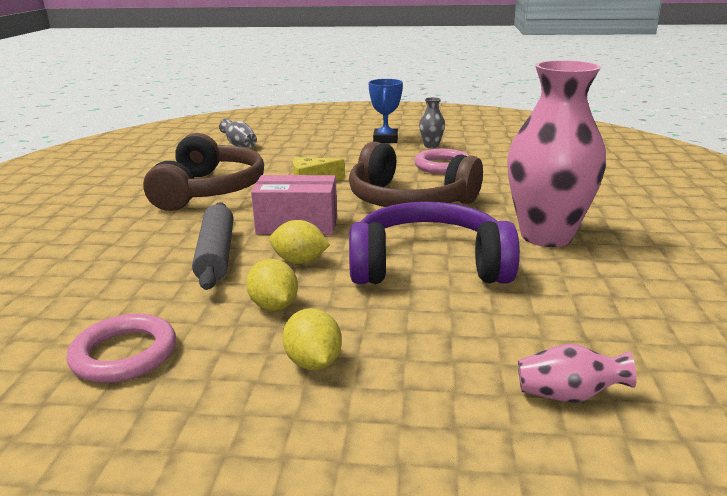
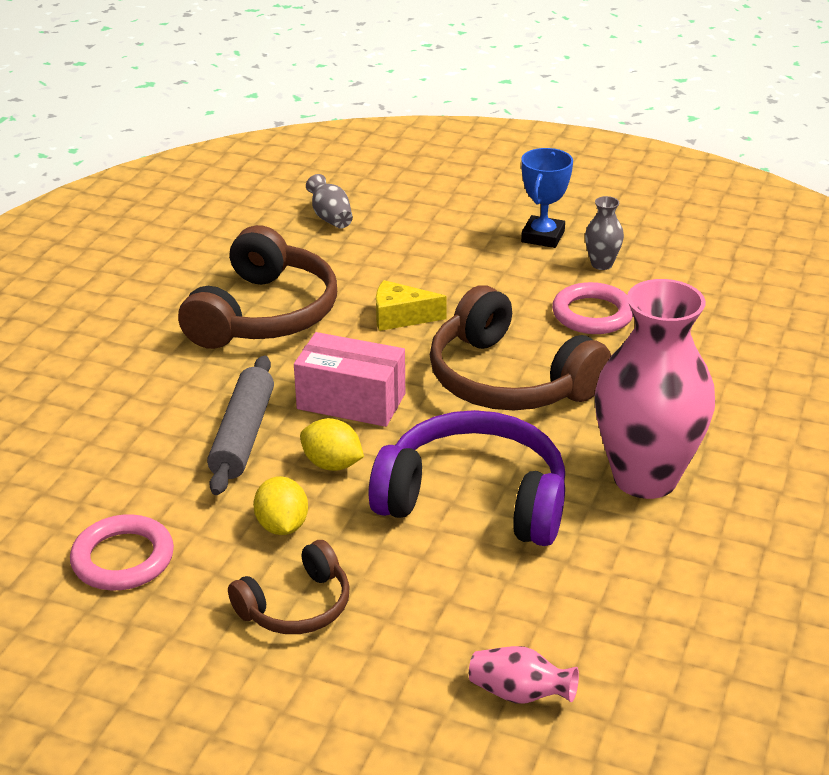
camera: 15 degrees right, 10 degrees up
(313, 362) = (296, 606): yellow lemon -> brown headphones

